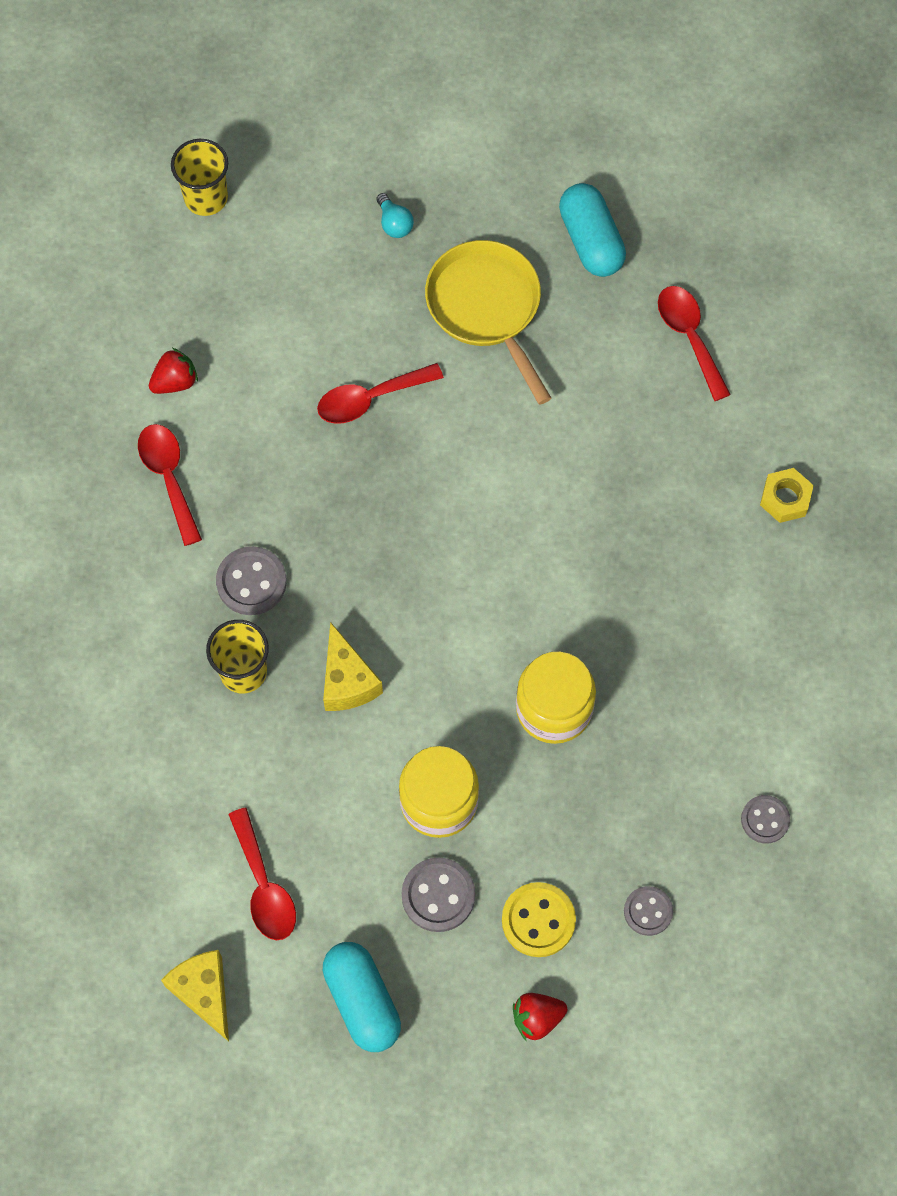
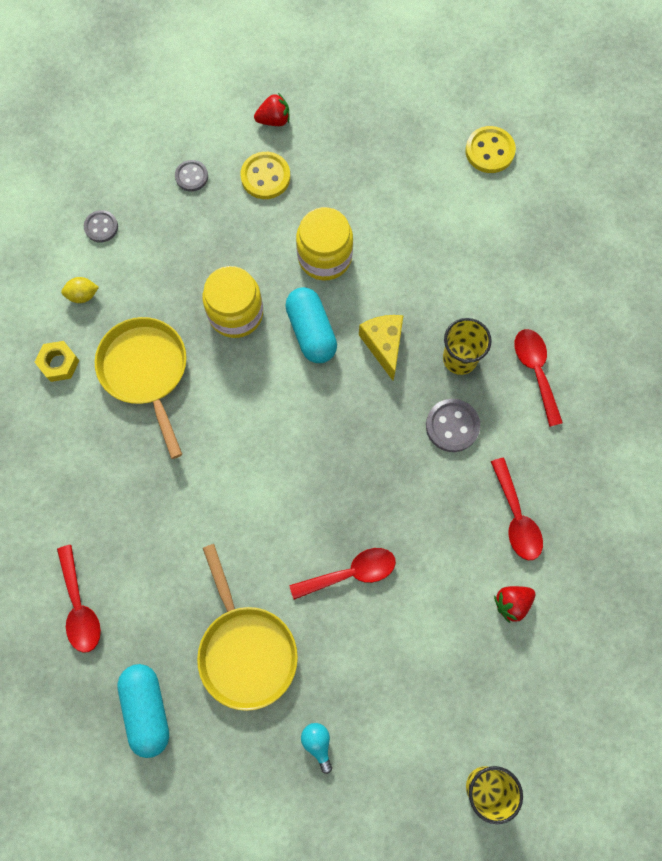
camera: 175 degrees left, 5 degrees up
(204, 993) = (489, 151): yellow cheese -> yellow button
(264, 885) = (448, 213): red spoon -> red spoon (536, 371)
(362, 1001) = (386, 138): turquoise capsule -> turquoise capsule (311, 331)
(438, 895) = (331, 197): grey button -> none
(662, 619) = (146, 371): none -> yellow pan
(769, 717) = (83, 295): none -> yellow lemon
(785, 499) = (33, 458): yellow nut -> yellow nut (59, 363)

